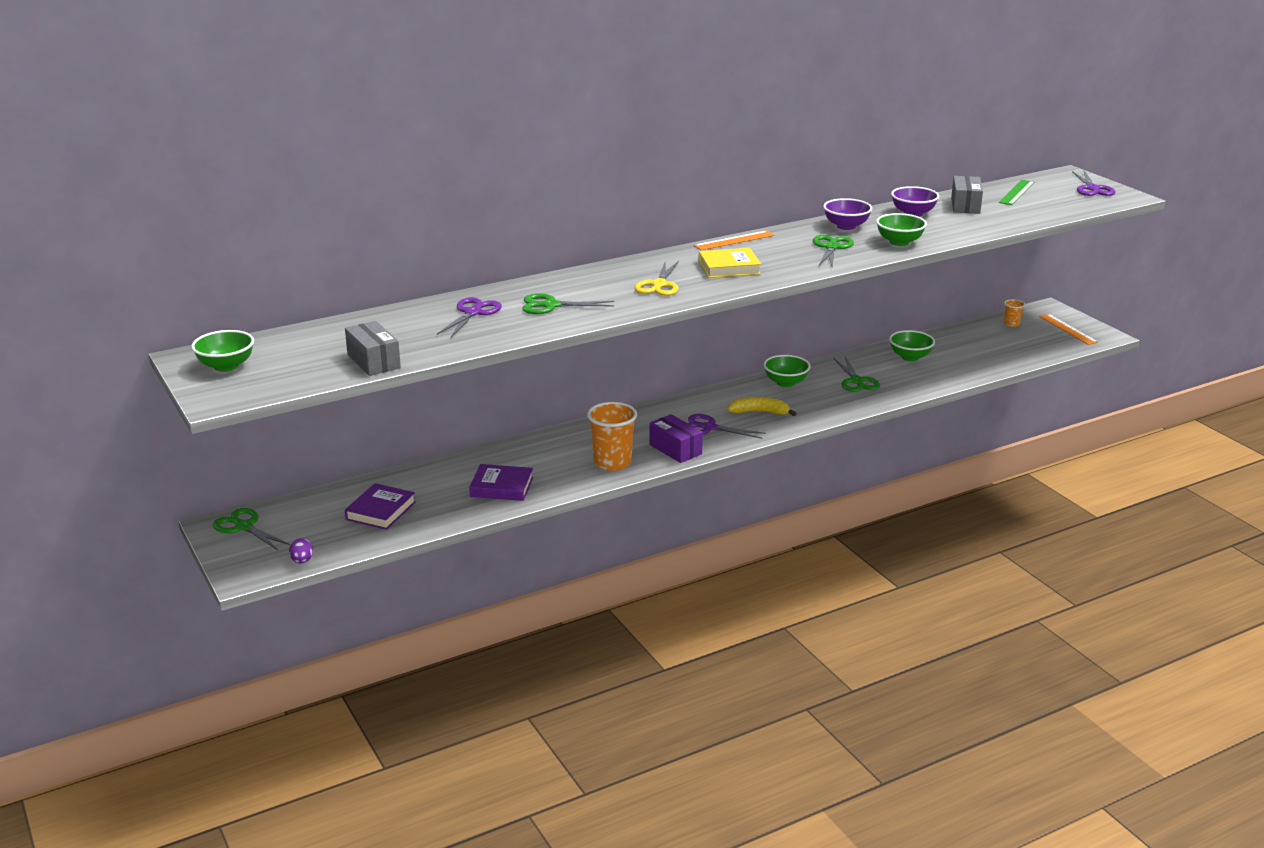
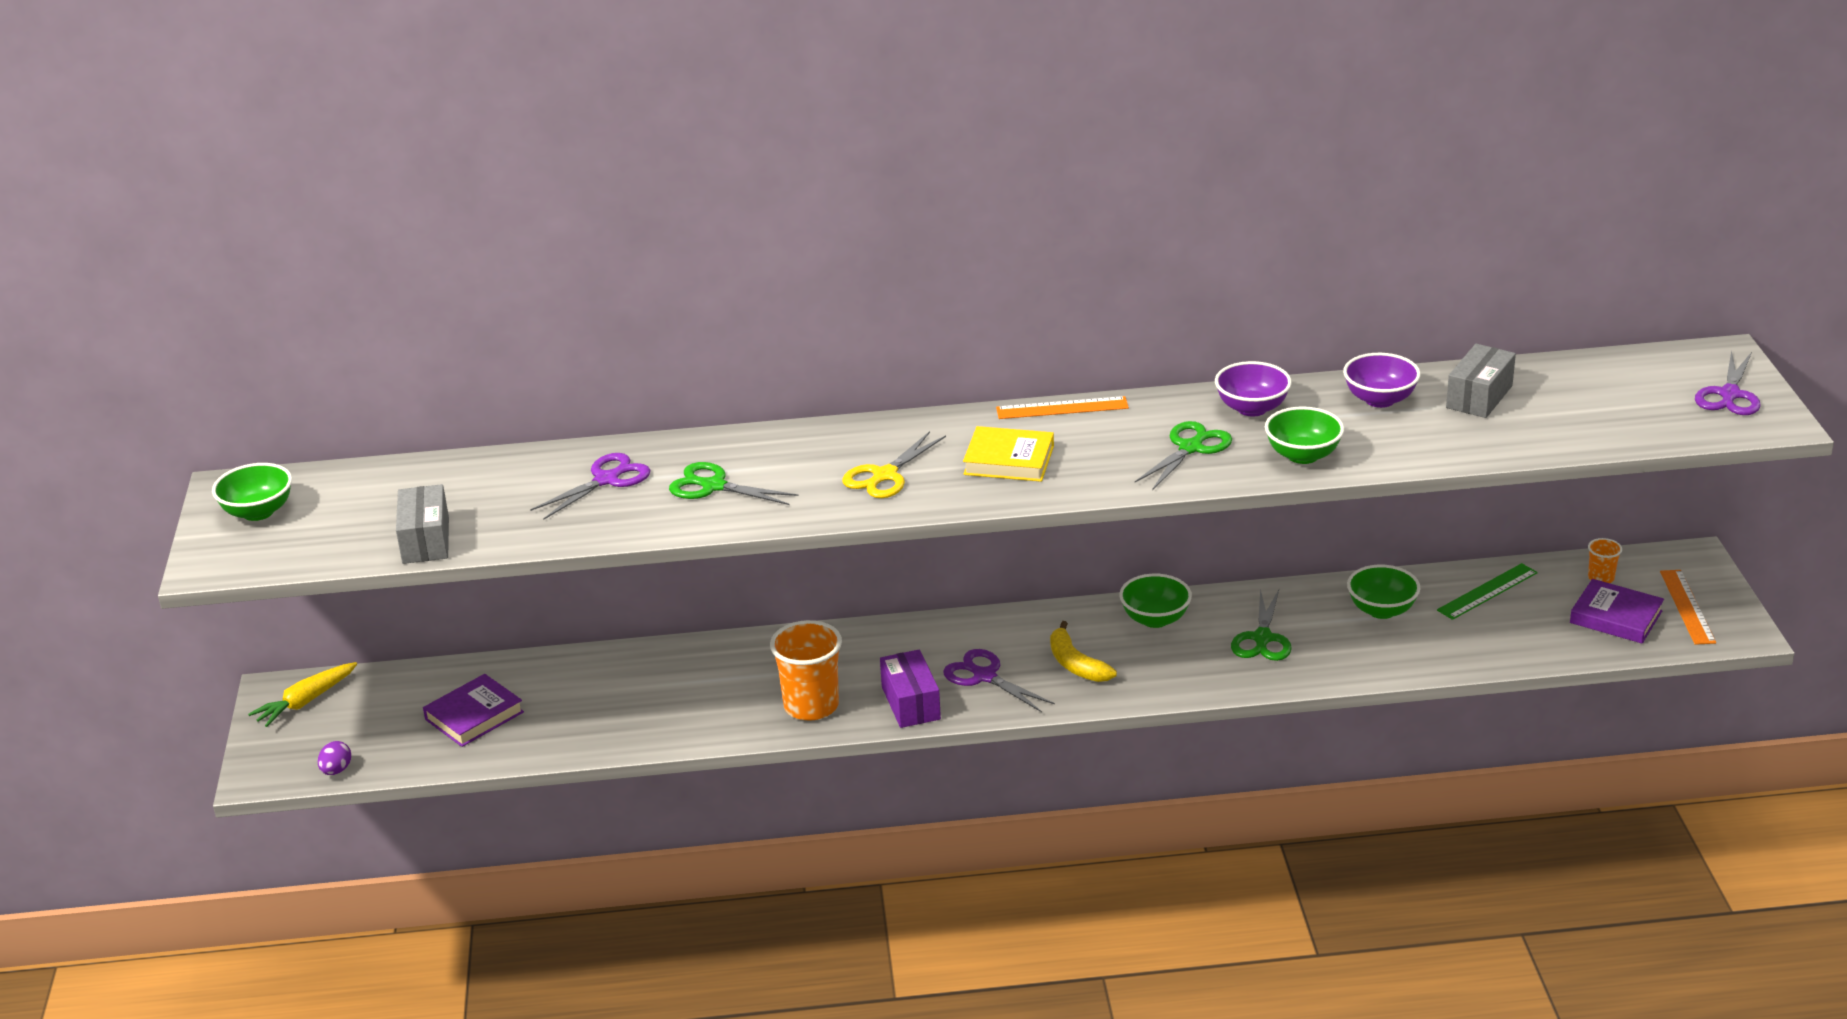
camera: 25 degrees right, 5 degrees up
(244, 527) = (305, 702): green scissors -> yellow carrot
(501, 487) = (643, 713): purple book -> purple book (1616, 617)
(759, 412) = (1076, 664): yellow banana -> yellow banana turned 150 degrees counterclockwise
(1016, 192) = (1592, 382): green ruler -> green ruler (1487, 591)

